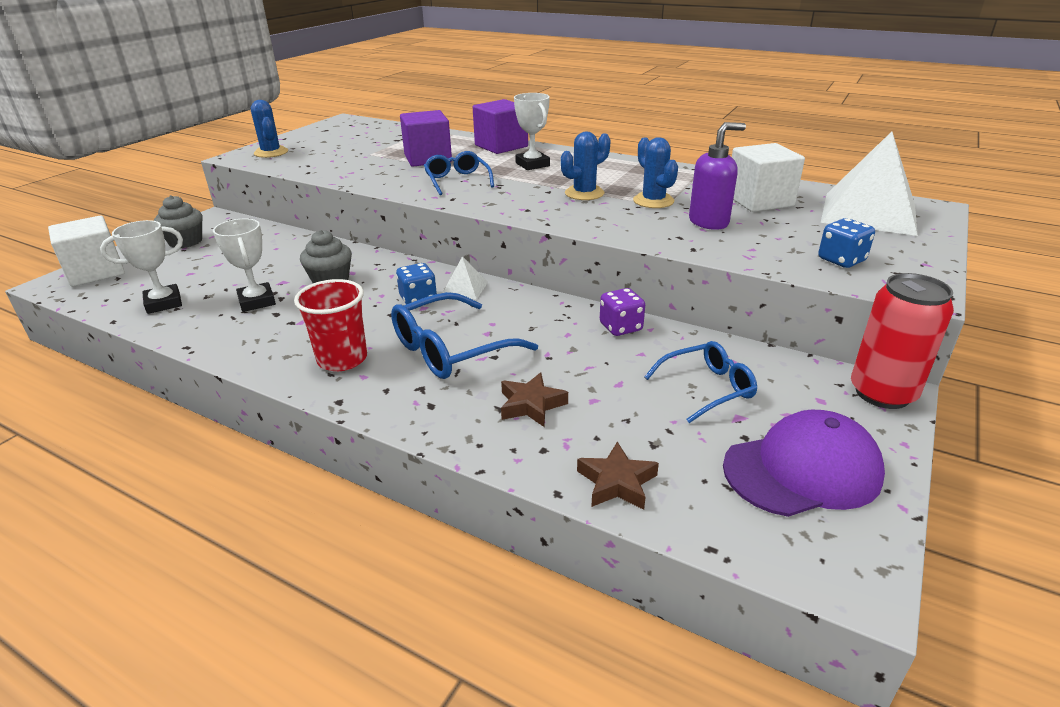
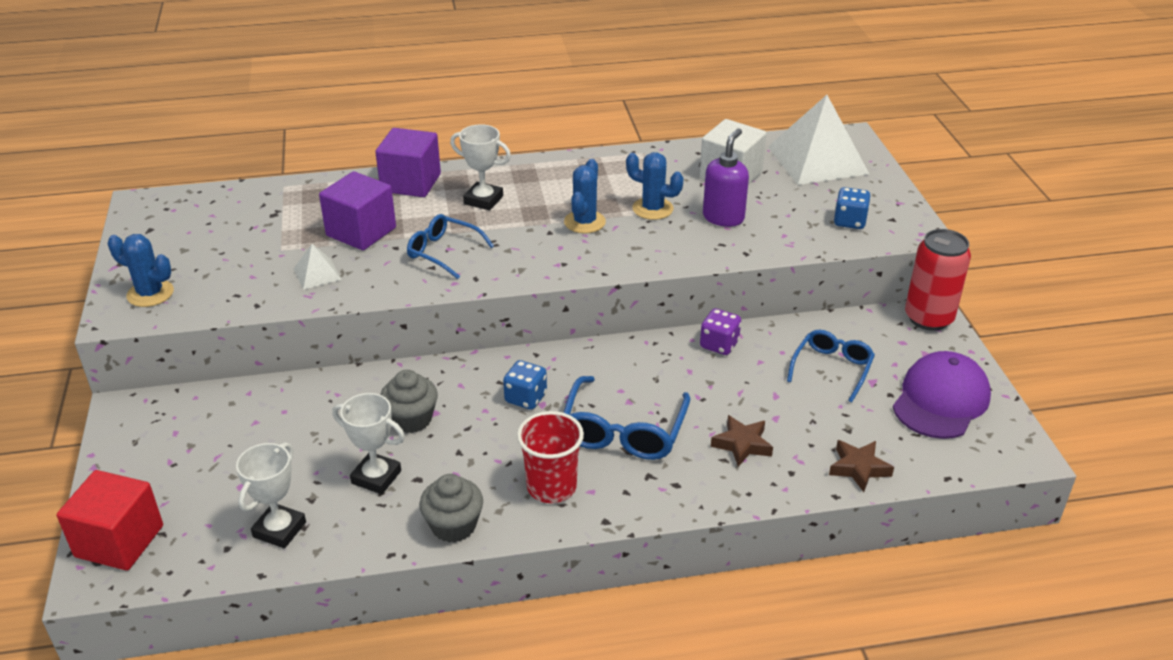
camera: 40 degrees left, 5 degrees up
(96, 272) = (119, 541): white cube -> red cube
(185, 241) = (156, 454): grey cupcake -> grey cupcake (453, 526)
(464, 288) = (549, 367): white pyramid -> white pyramid (317, 274)

